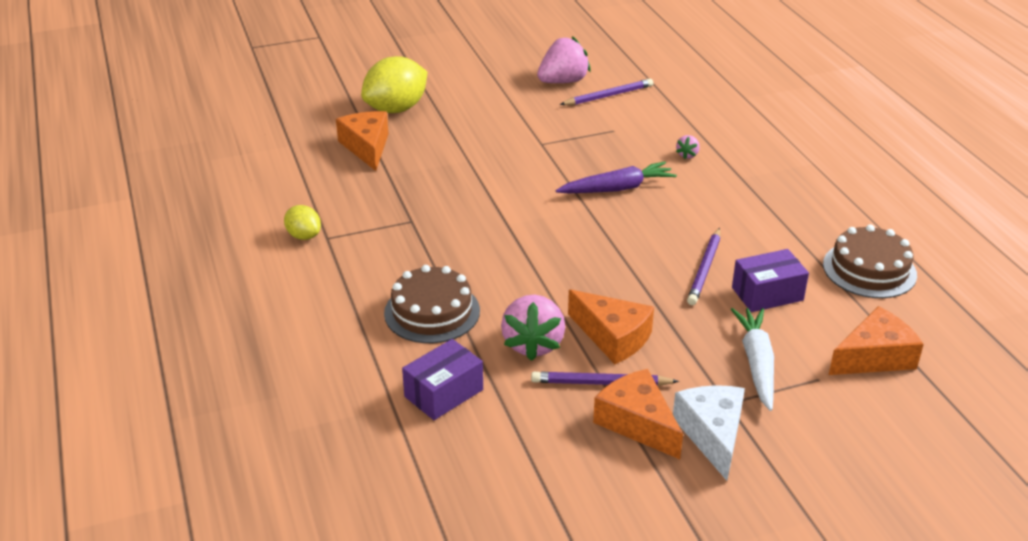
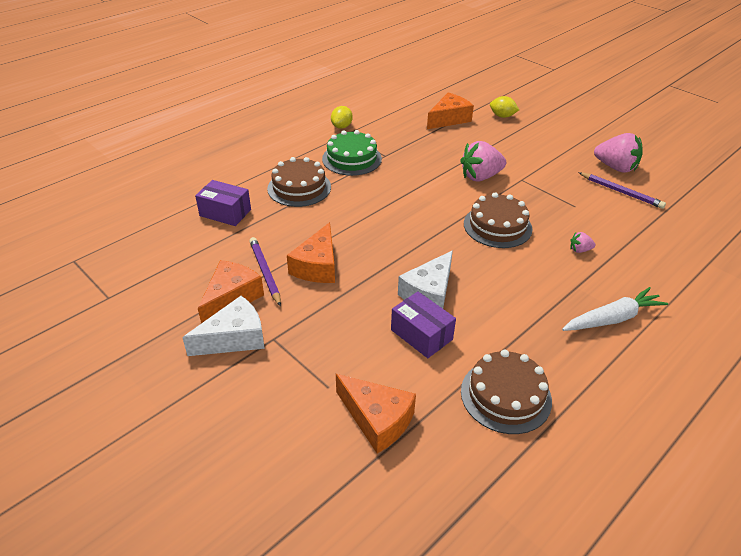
camera: 65 degrees right, 5 degrees up
(396, 109) = (502, 116): yellow lemon -> yellow lemon, size x0.53
(396, 249) = (352, 159): none -> green cake
(533, 344) = (290, 234): pink strawberry -> pink strawberry (480, 177)
(617, 188) = (497, 226): purple carrot -> brown cake
(705, 269) = (429, 293): purple pencil -> white cheese
(756, 363) = (328, 346): white carrot -> white carrot (612, 318)

